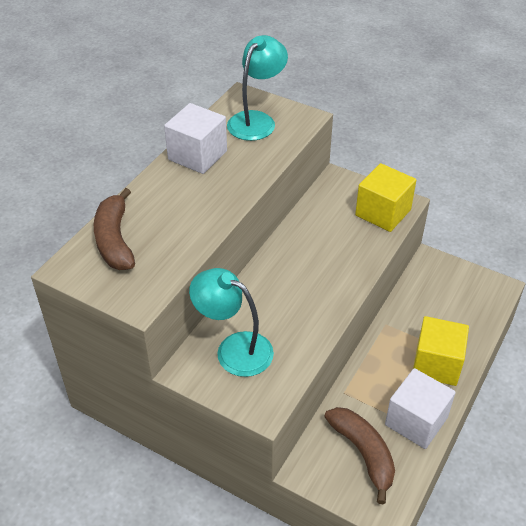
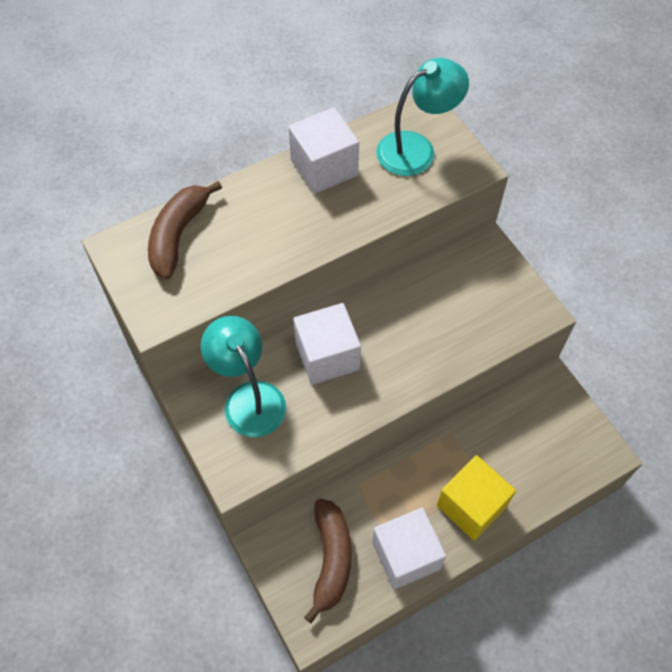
camera: 30 degrees right, 15 degrees up
(274, 294) = (327, 356): none -> white cube
(383, 212) = (509, 314): yellow cube -> none

